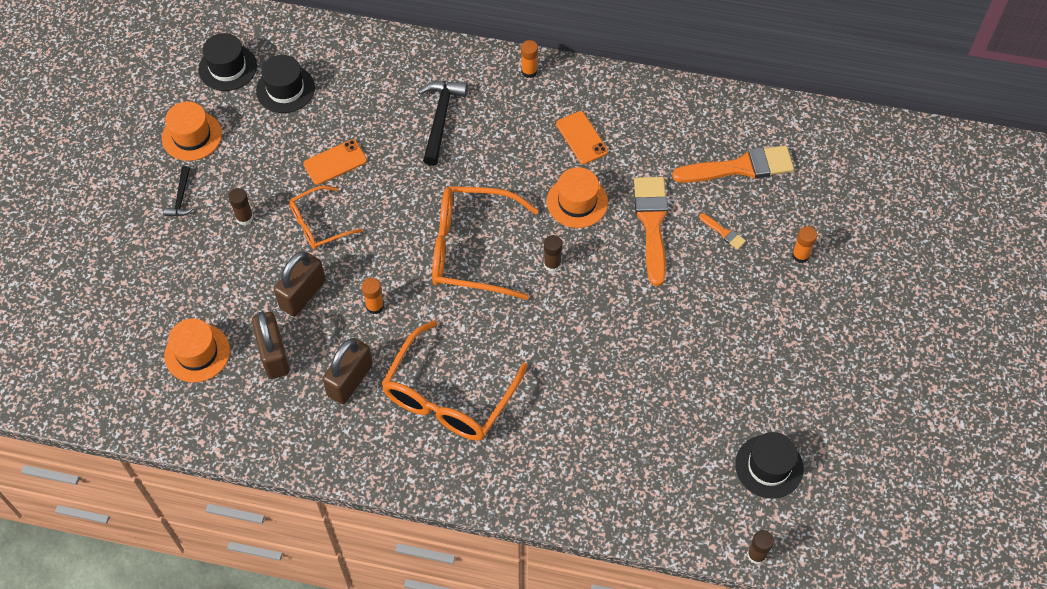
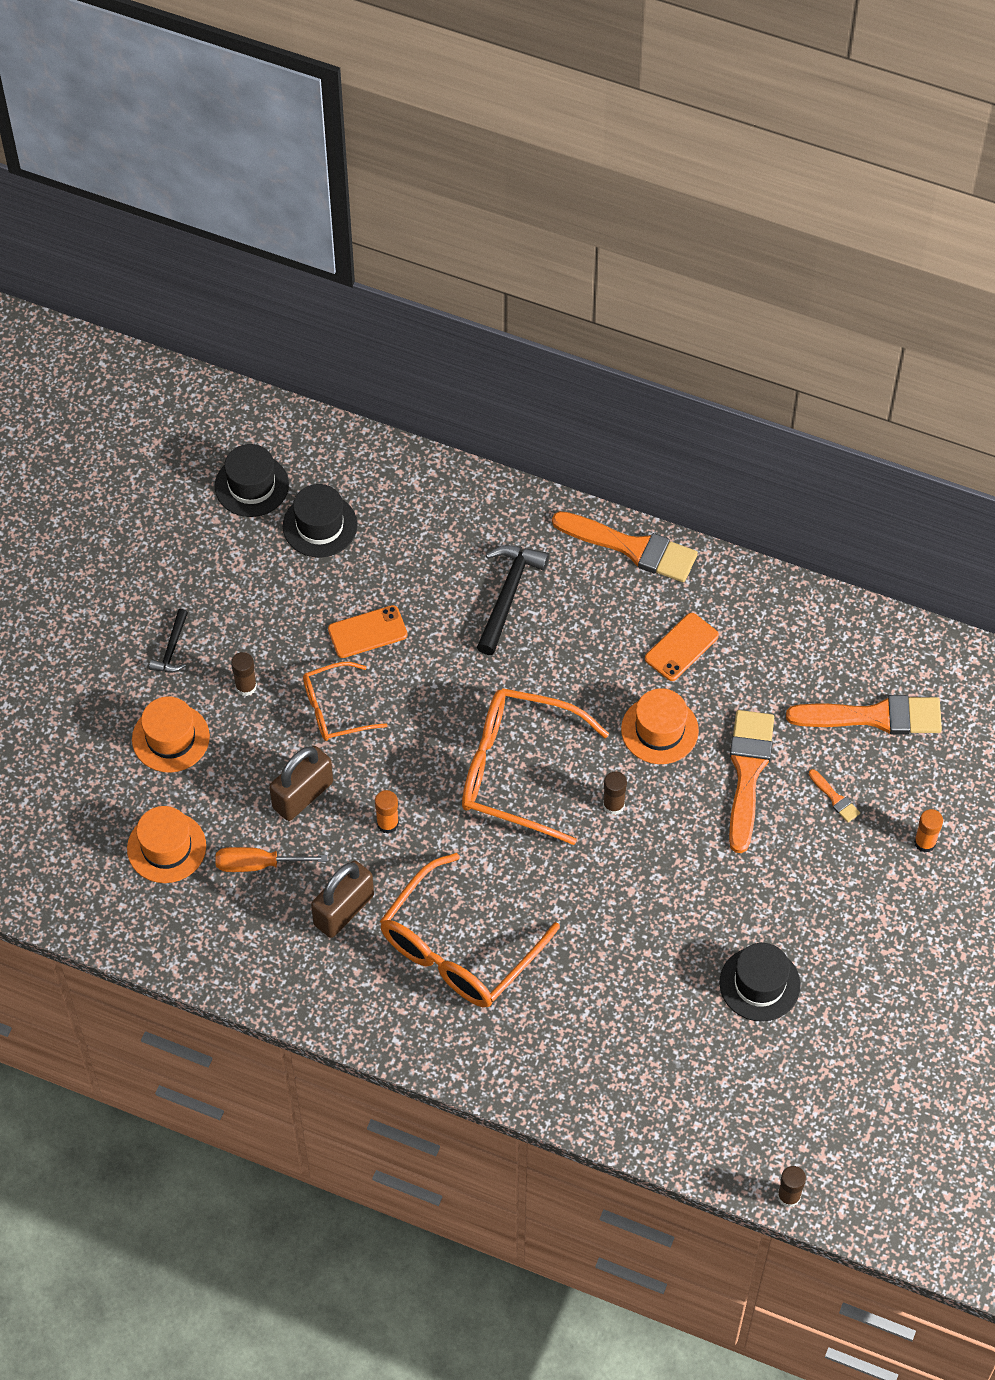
camera: 10 degrees right, 0 degrees up
(192, 136) = (195, 570): orange hat -> orange hat (170, 738)
(274, 355) = (257, 864): brown padlock -> orange screwdriver
(529, 71) = (631, 547): orange glue stick -> orange brush
(581, 138) = (681, 647): orange phone -> orange phone turned 60 degrees clockwise
(769, 466) = (827, 1095): black hat -> black hat (759, 984)

